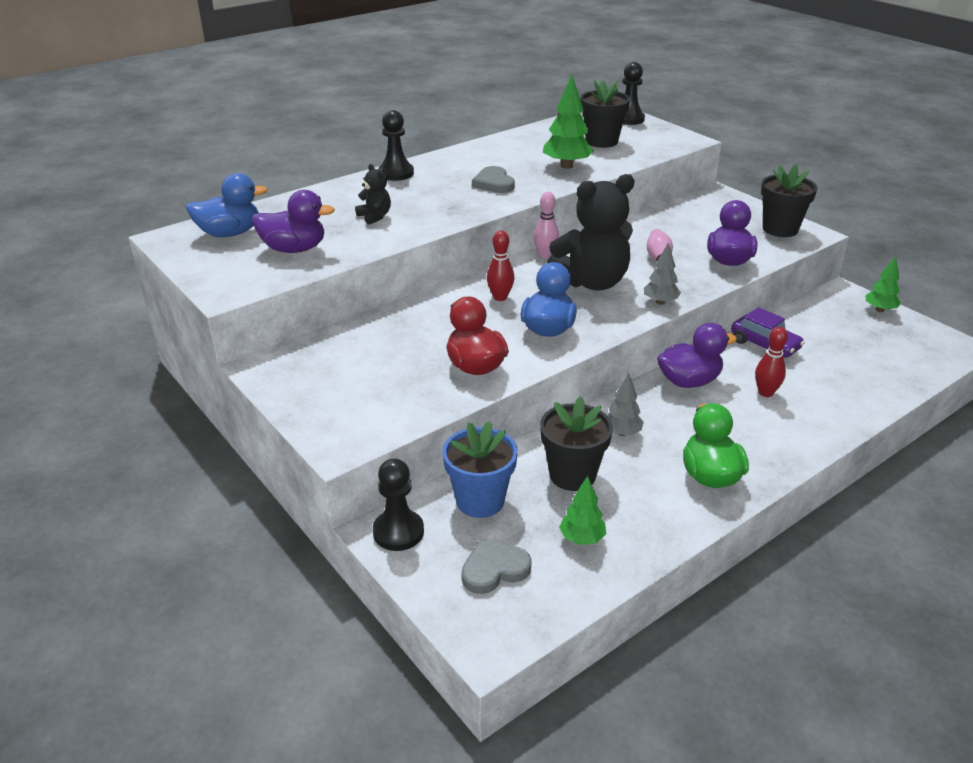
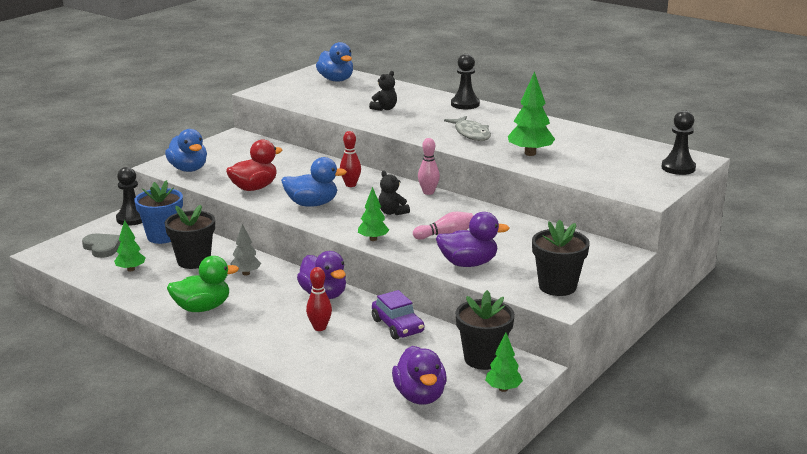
camera: 75 degrees right, 10 degrees down
(294, 249) = (323, 97): purple duck -> purple duck (420, 396)
(371, 418) = (188, 169): none -> blue duck
(494, 183) = (471, 134): grey heart -> grey fish
(592, 282) = (392, 212): black teddy bear -> black teddy bear, size x0.45
(601, 141) = (603, 161): black flower pot -> black flower pot (483, 359)
(660, 302) = (373, 239): grey tree -> green tree
(764, 345) = (397, 326): purple car -> purple car turned 60 degrees counterclockwise

